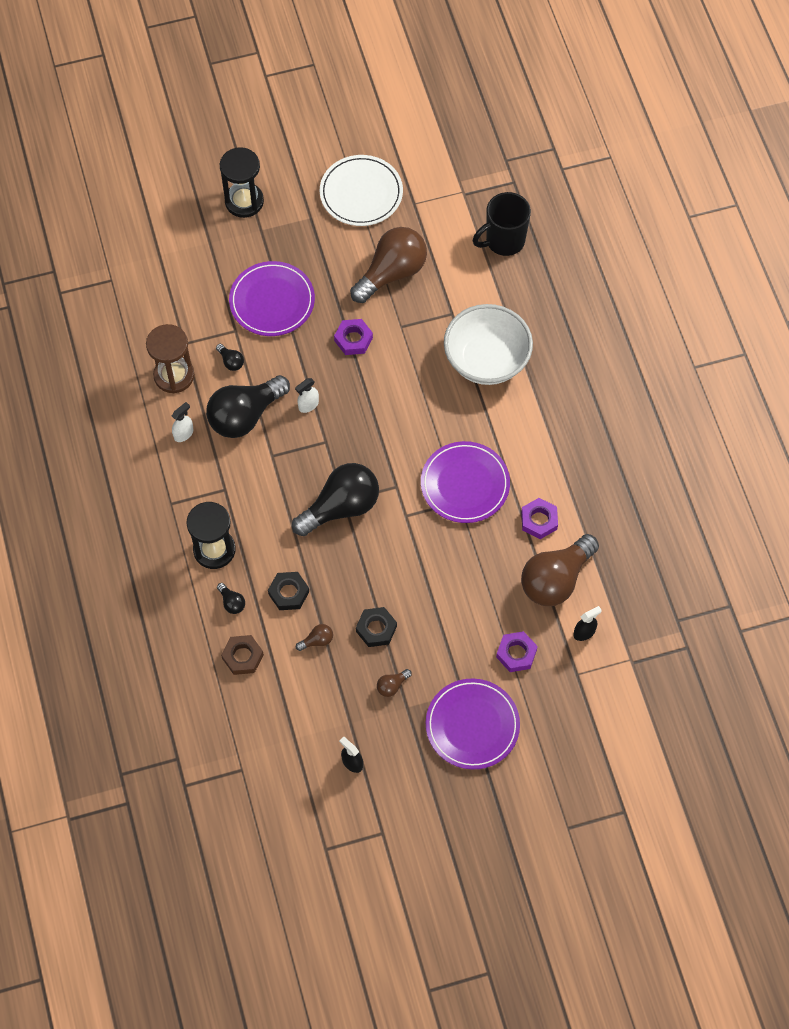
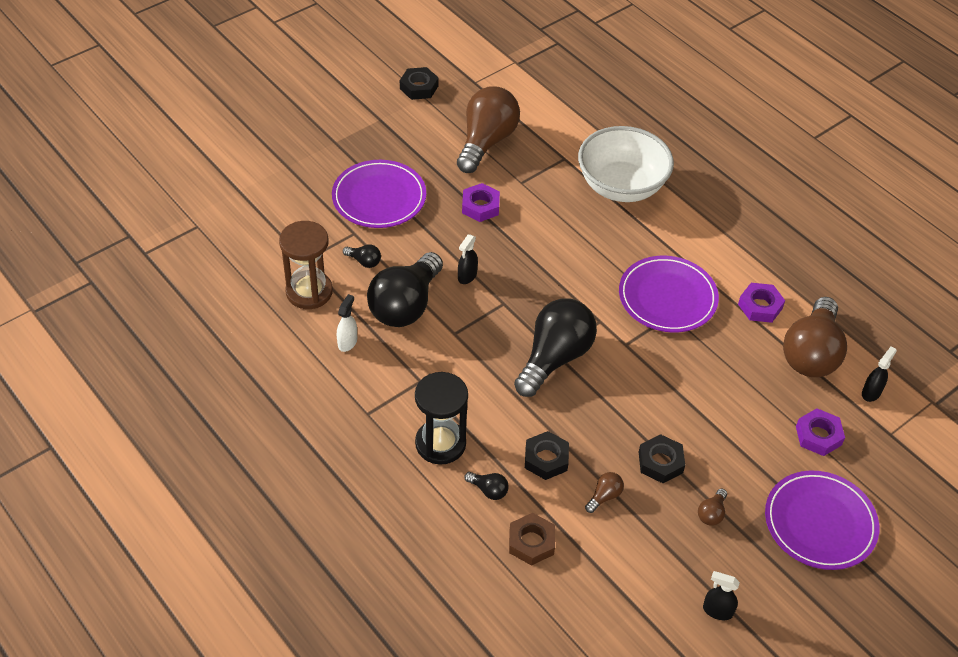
camera: 25 degrees left, 15 degrees down
(244, 201) = (305, 123): black hourglass -> none
(308, 405) = (467, 276): white spray bottle -> black spray bottle
(361, 193) = (419, 87): white plate -> black nut
(504, 241) = (577, 89): black mug -> none

